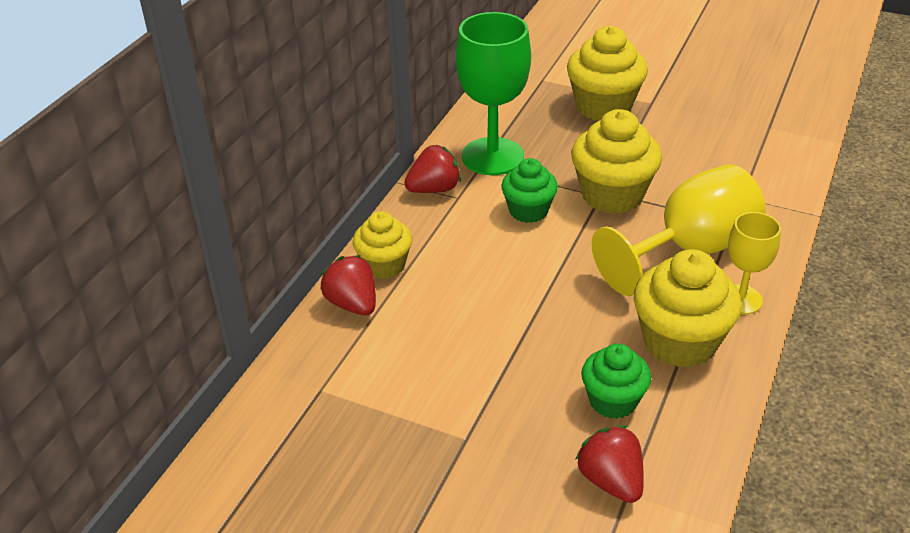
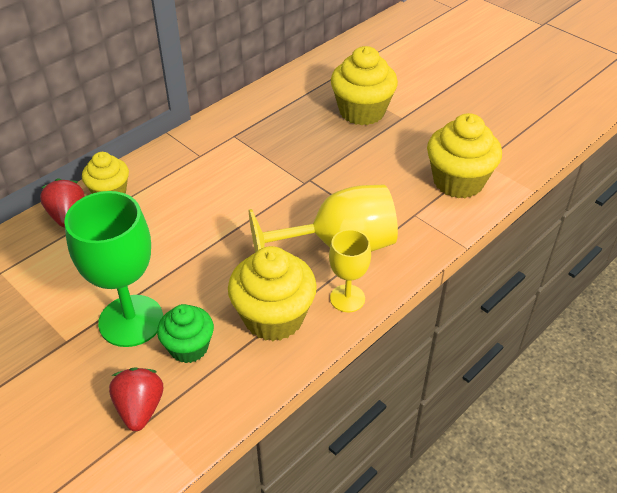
camera: 20 degrees right, 5 degrees up
(434, 189) = (187, 145): red strawberry -> none
(492, 156) = (248, 130): green goblet -> green goblet (131, 321)
(528, 211) = (242, 180): green cupcake -> none
(612, 195) = (313, 185): yellow cupcake -> yellow cupcake (458, 181)

